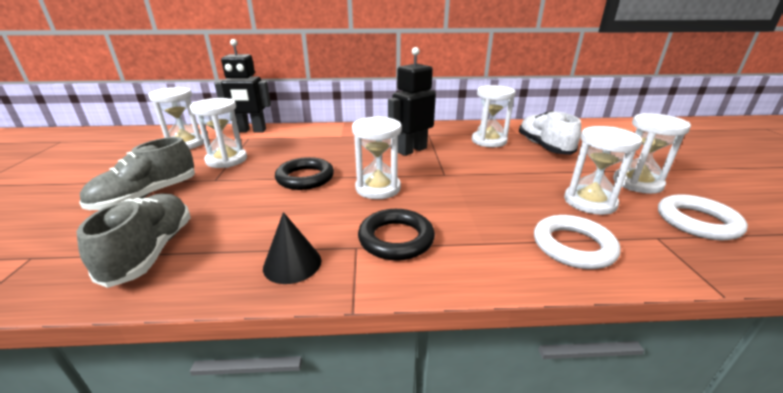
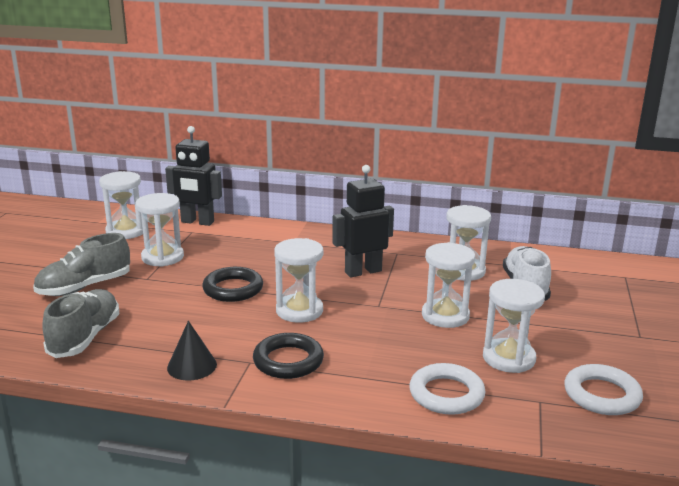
camera: 15 degrees right, 5 degrees down
(637, 183) = (588, 347): white hourglass -> white hourglass (445, 316)

